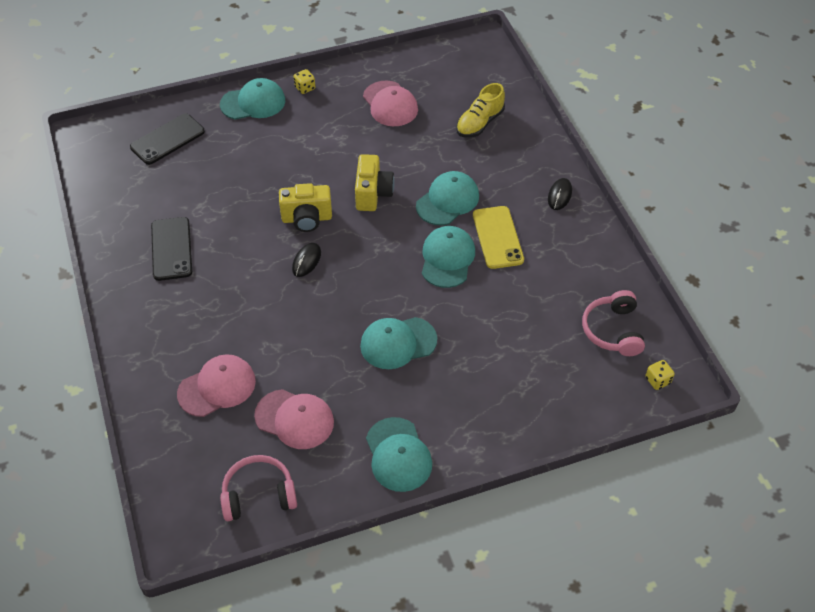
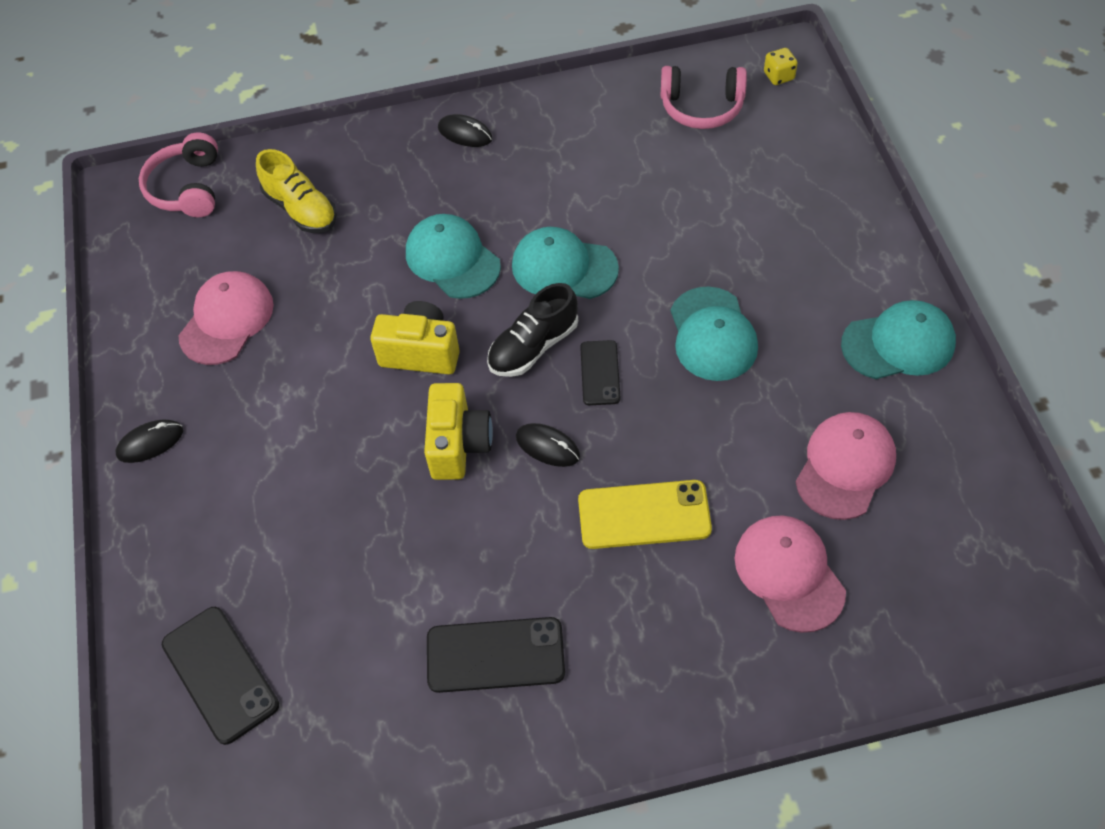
camera: 80 degrees left, 5 degrees up
(253, 103) = (163, 526): turquoise cap -> none
(258, 495) = (975, 514): pink headphones -> pink headphones (188, 188)
(305, 88) = (150, 443): yellow dice -> black mouse
(363, 283) = (600, 373): none -> black phone
(381, 248) = (533, 346): none -> black shoe
(390, 104) = (227, 320): pink cap -> pink cap turned 45 degrees counterclockwise
(497, 237) = (532, 207): yellow phone -> yellow phone (644, 515)

